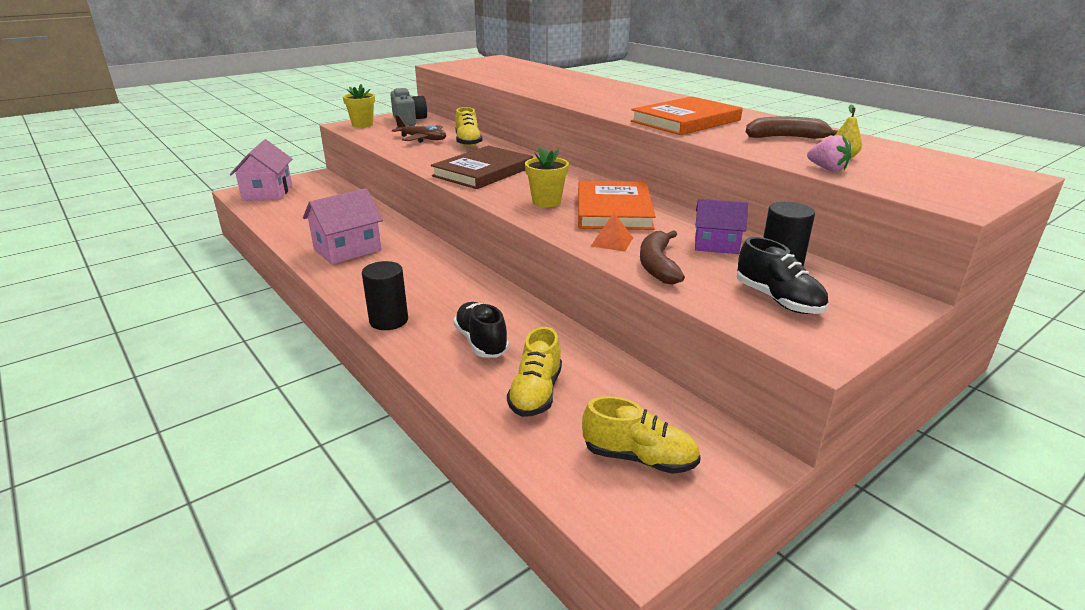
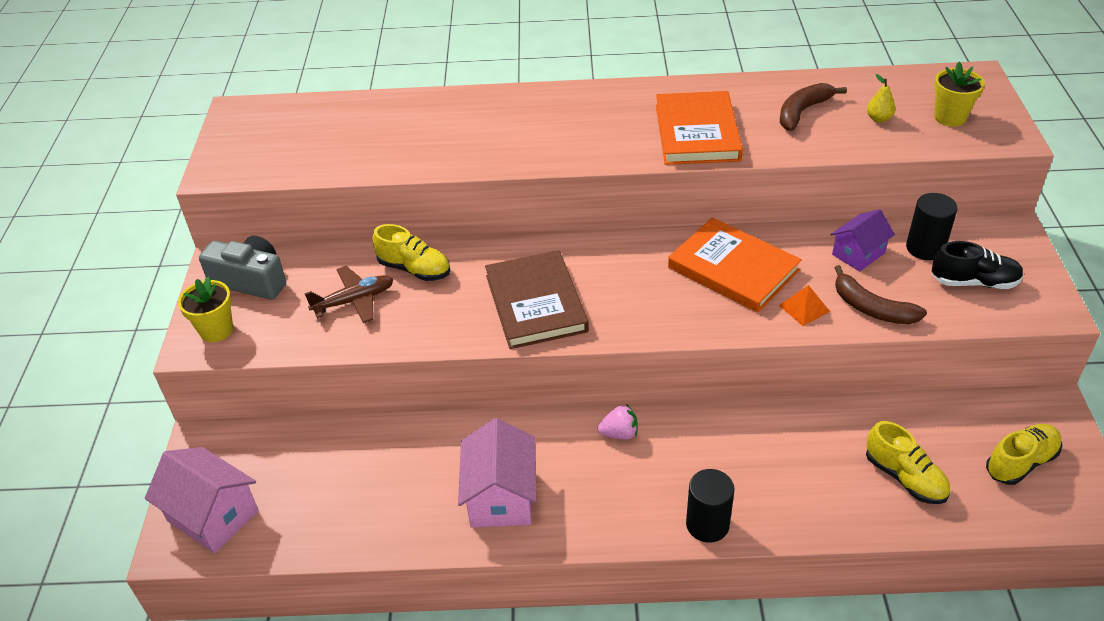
camera: 50 degrees left, 15 degrees up
(481, 342) = (799, 474): black shoe -> none
(546, 202) = (672, 300): yellow flower pot -> yellow flower pot (950, 117)
(827, 169) = (899, 143): pink strawberry -> pink strawberry (619, 433)

